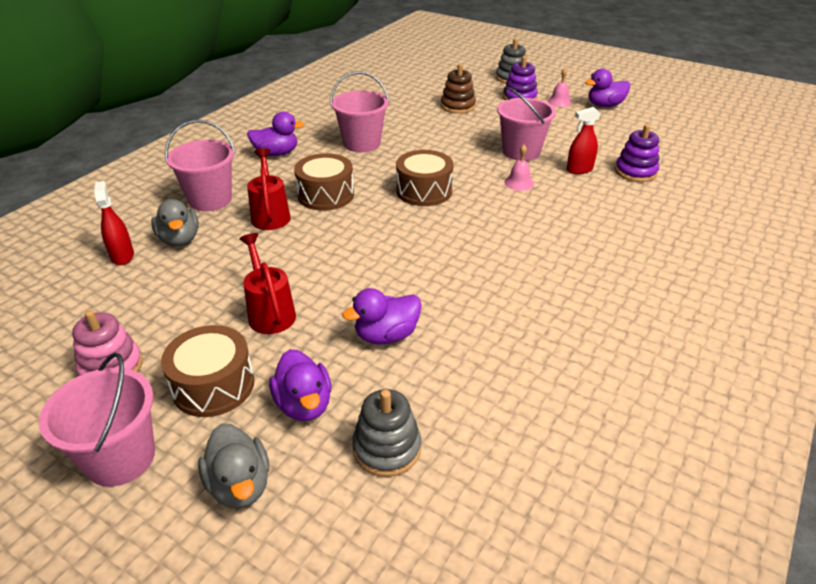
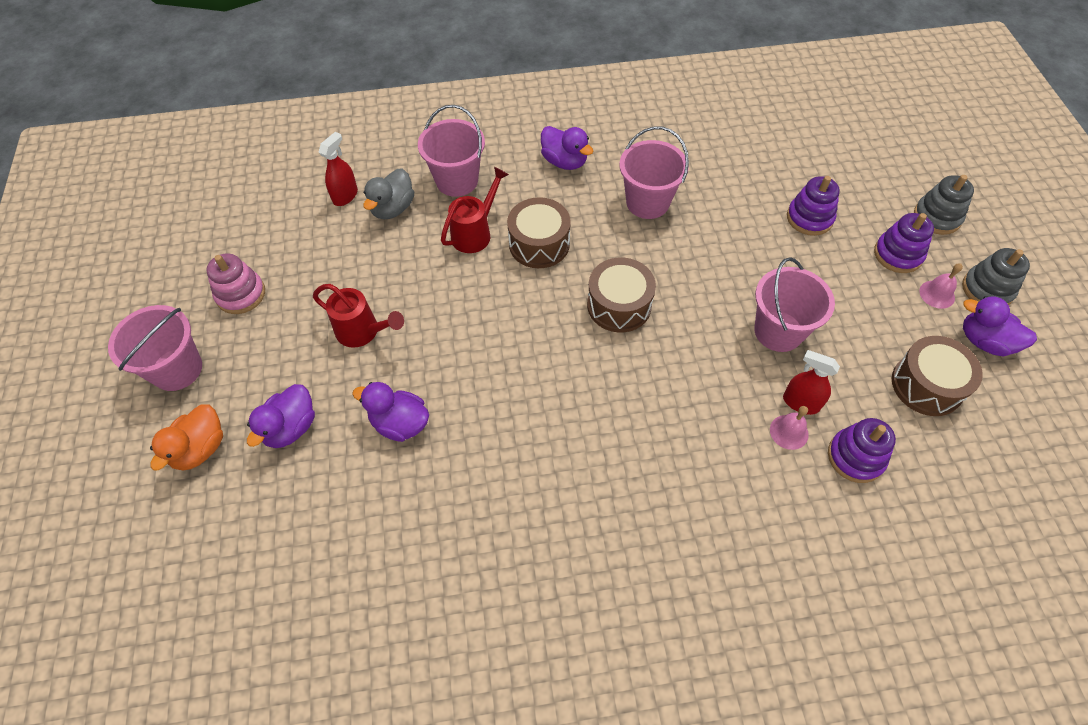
camera: 50 degrees right, 20 degrees up
(213, 385) = (268, 362): brown drum -> brown drum (926, 385)
(240, 485) = (200, 448): grey duck -> orange duck
(270, 312) = (362, 332): red watering can -> red watering can turned 90 degrees clockwise
(387, 448) = (288, 508): grey stacking toy -> grey stacking toy (987, 289)
(458, 106) = (809, 218): brown stacking toy -> purple stacking toy
(519, 183) = (715, 367): pink bell -> pink bell (789, 432)

